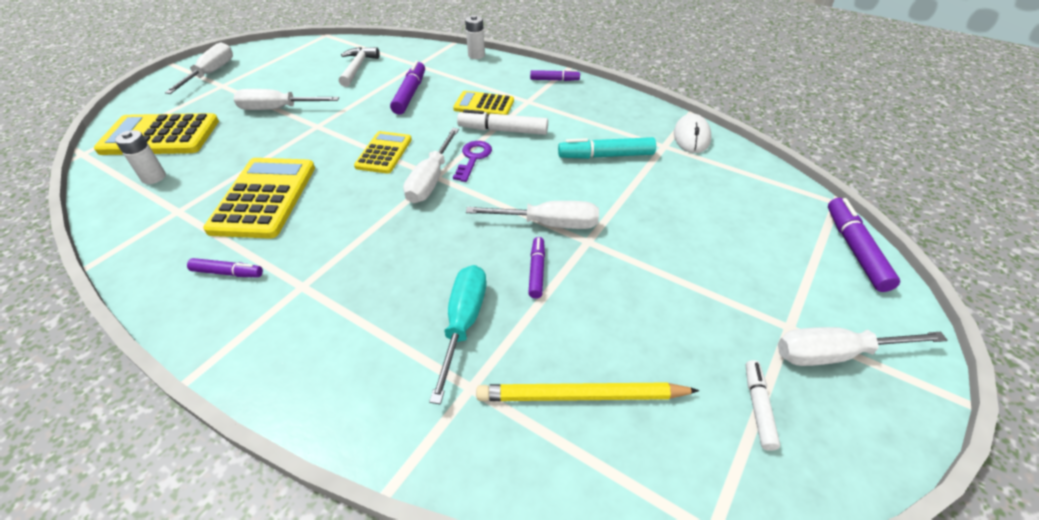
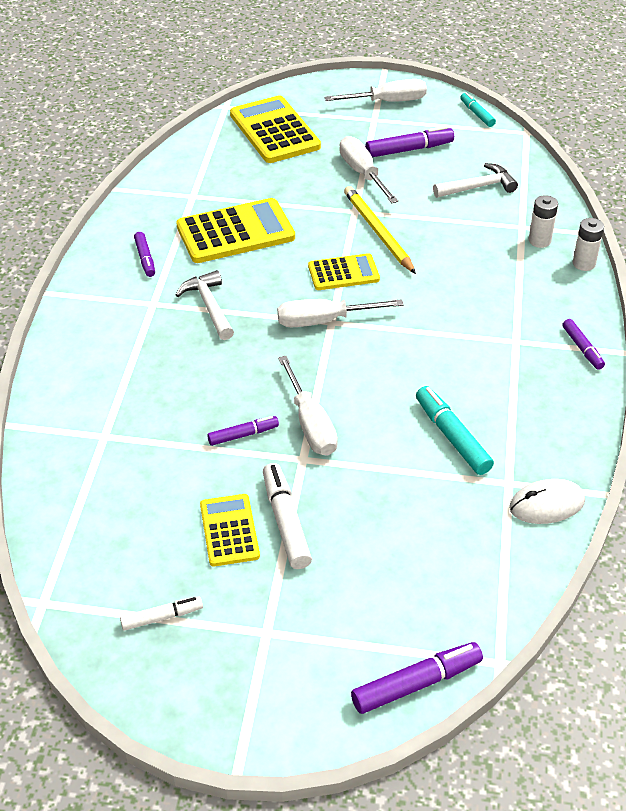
camera: 65 degrees right, 0 degrees up
(154, 177) = (222, 160): white battery -> white battery (539, 241)
(280, 45) = (477, 114): none -> turquoise marker
(346, 245) = (209, 306): none -> white hammer
(410, 94) = (457, 246): purple marker -> purple marker (409, 149)
(463, 323) = (162, 409): turquoise screwdriver -> none
(473, 158) = (377, 336): purple key -> none
(484, 105) = (479, 309): yellow calculator -> yellow calculator (229, 530)
(503, 130) = (441, 341): white marker -> white marker (286, 522)
(582, 395) = (124, 502): yellow pencil -> yellow pencil (378, 232)
(833, 354) = (247, 669): white screwdriver -> none

